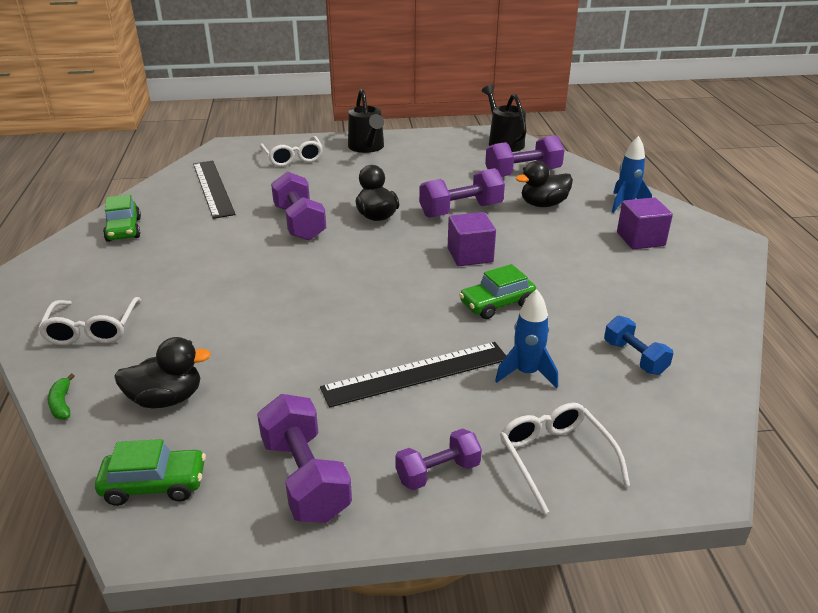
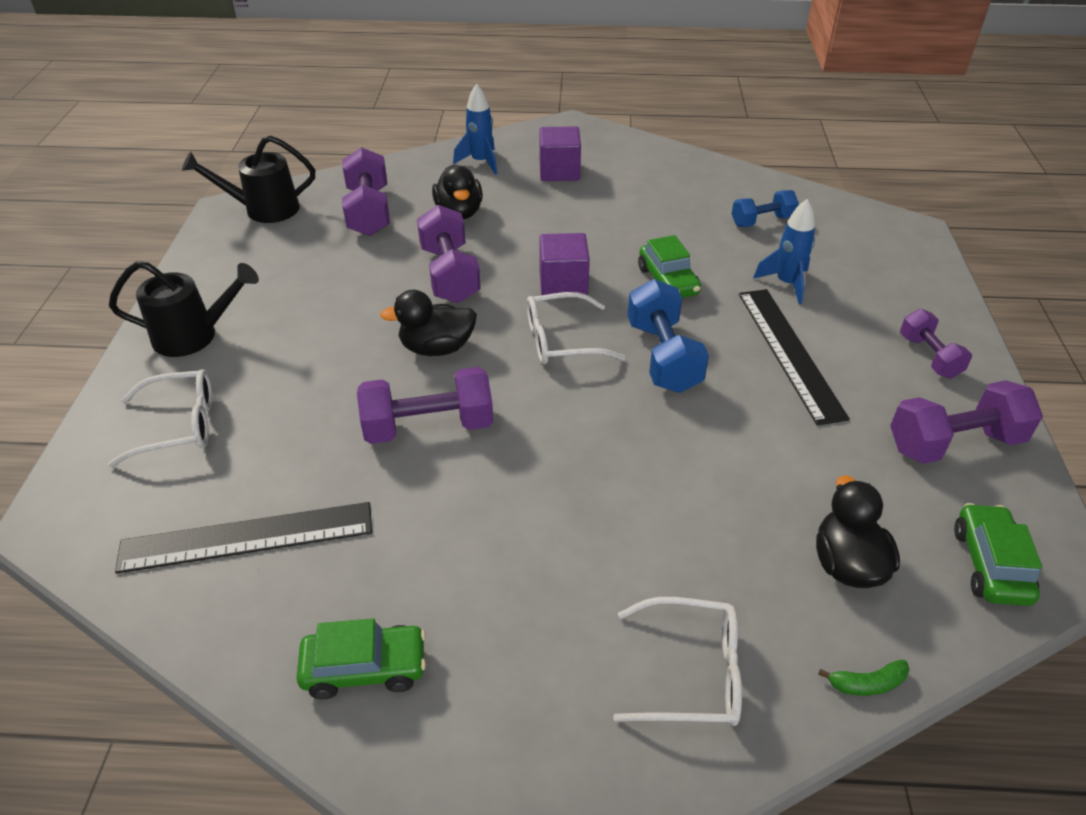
camera: 80 degrees left, 10 degrees up
(392, 306) = (663, 356): none -> blue dumbbell
(555, 457) = (898, 289): white glasses -> white glasses (561, 340)

